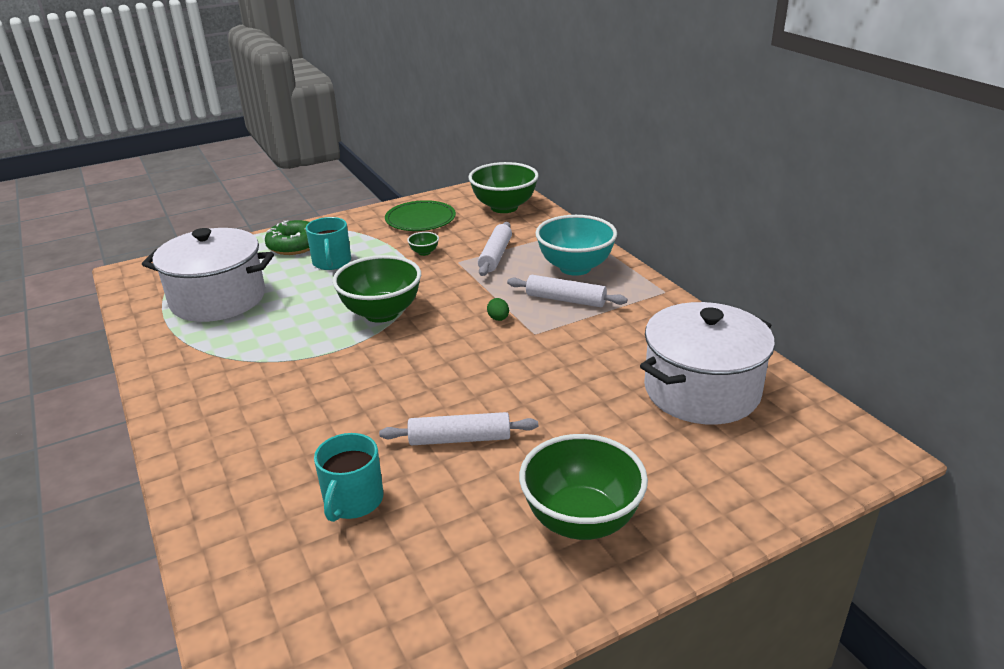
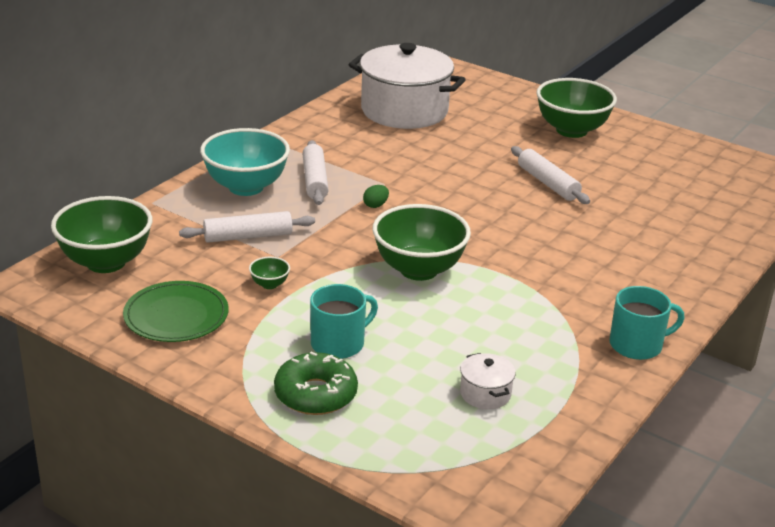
camera: 120 degrees left, 0 degrees up
(218, 299) = (485, 394): white pot -> white pot, size x0.41
(353, 501) = (646, 204): turquoise mug -> turquoise mug (637, 345)

